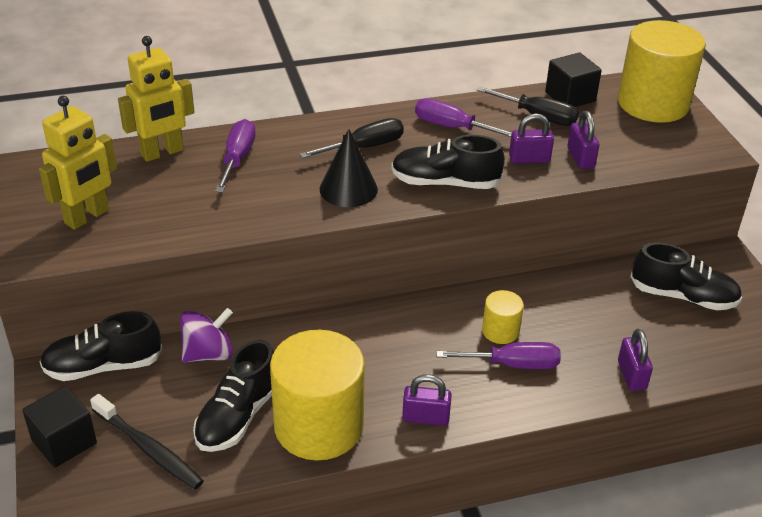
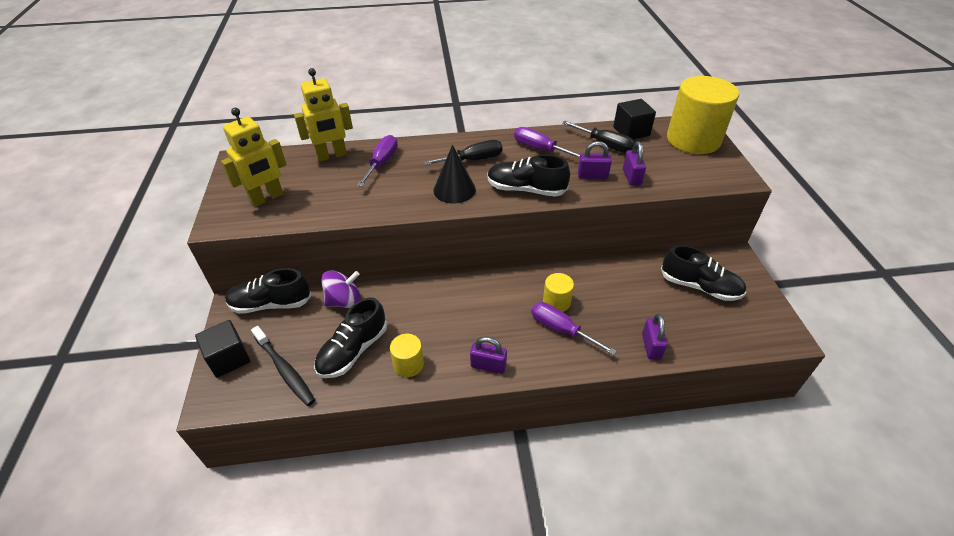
camera: 10 degrees right, 5 degrees up
(318, 426) = (408, 364): yellow cylinder -> yellow cylinder, size x0.46
(513, 365) = (561, 329): purple screwdriver -> purple screwdriver turned 150 degrees counterclockwise

